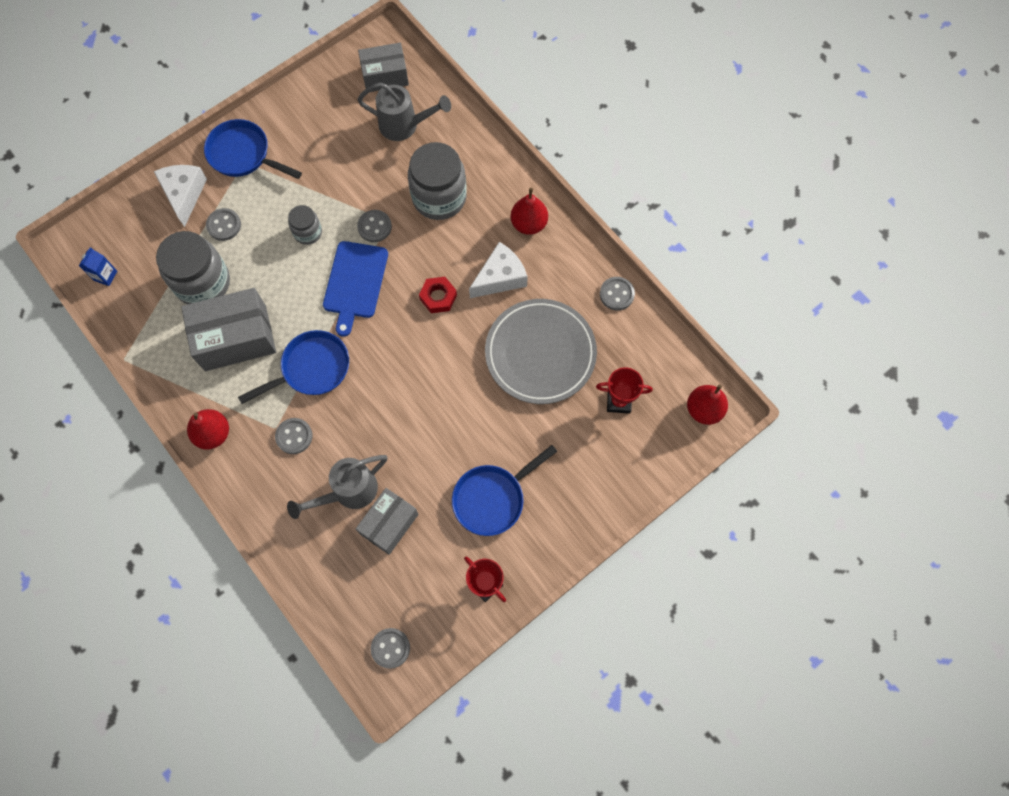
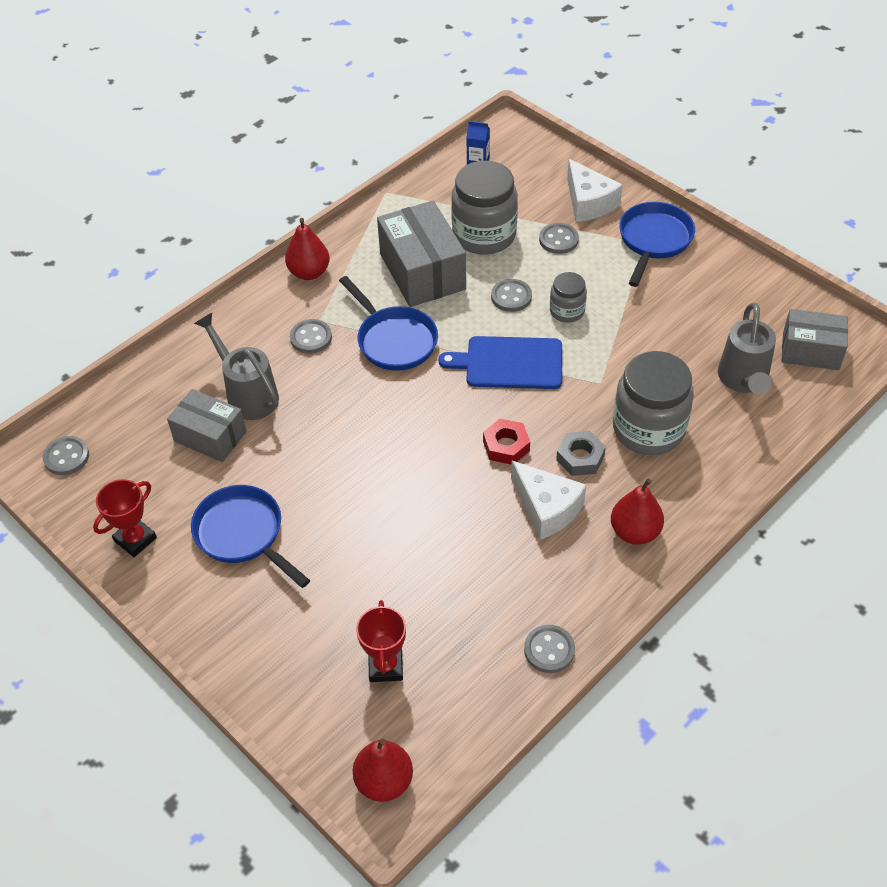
camera: 85 degrees right, 20 degrees down
(184, 194) = (588, 202): white cheese -> white cheese turned 75 degrees clockwise
(374, 227) = (589, 371): grey button -> grey button (511, 297)
(385, 76) = (810, 351): grey box -> grey box turned 60 degrees counterclockwise
(458, 248) = (580, 457): none -> grey nut
(540, 353) = (444, 565): grey plate -> none

